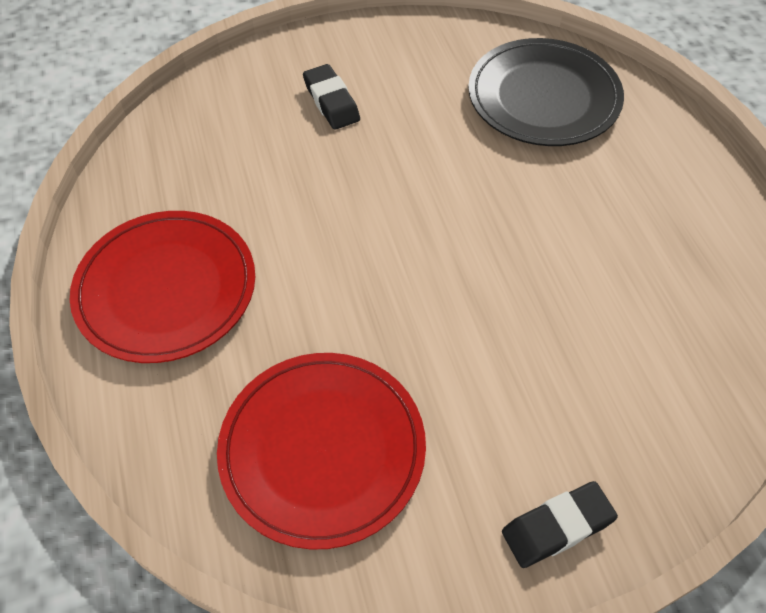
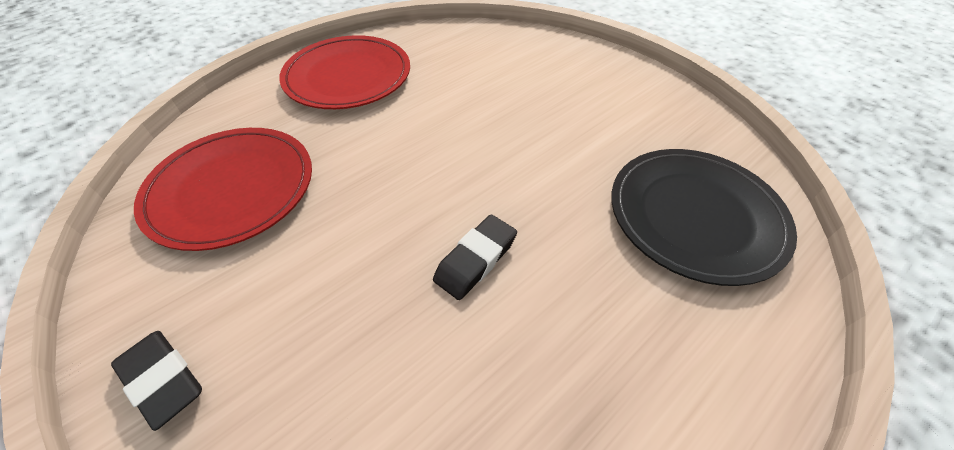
camera: 65 degrees right, 5 degrees down
(331, 101) = (564, 90): black eraser -> black eraser (476, 260)

